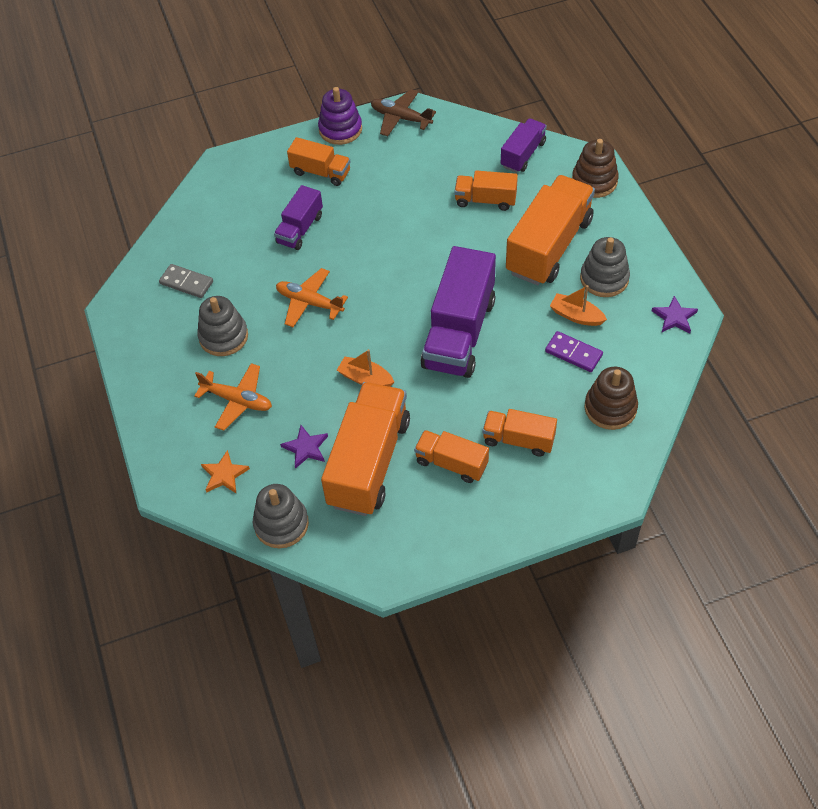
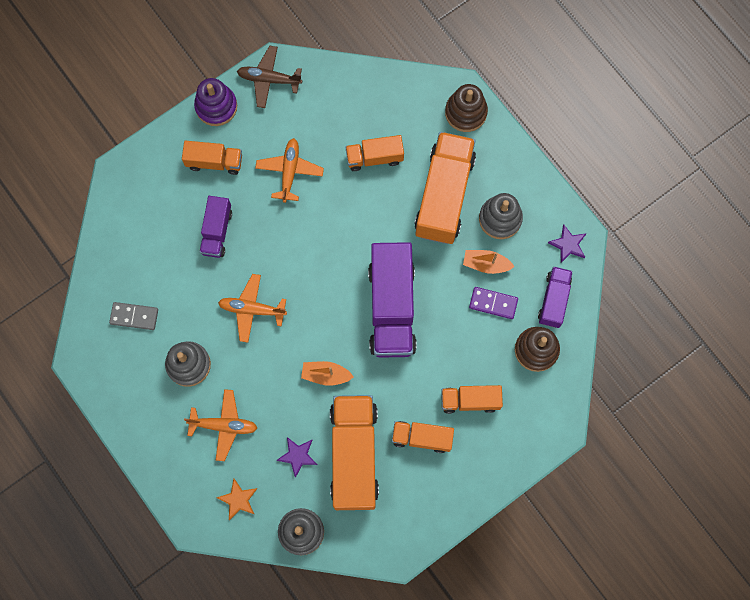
camera: 20 degrees left, 20 degrees up
(393, 195) = (289, 172): none -> orange plane
(523, 154) = (394, 96): purple truck -> purple truck (553, 300)

